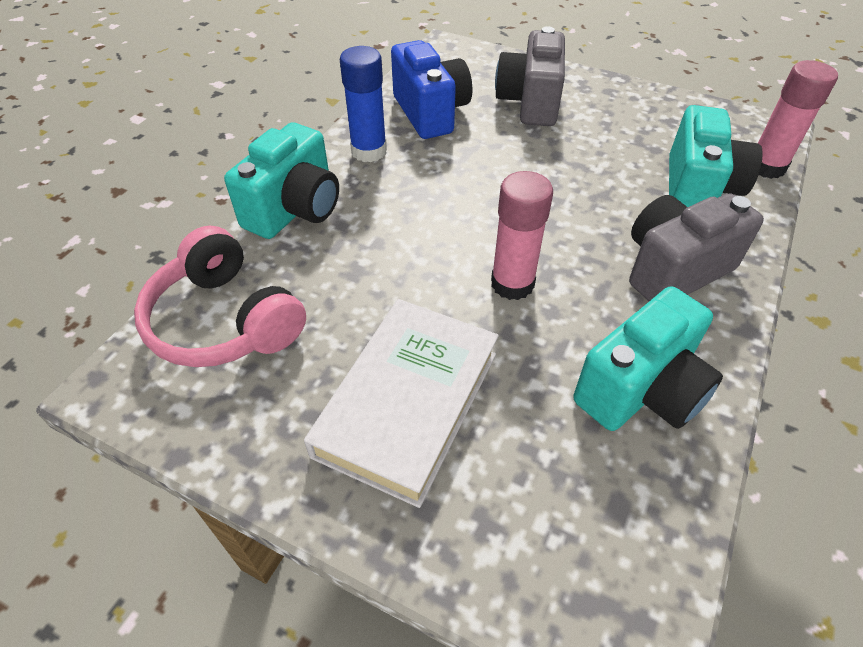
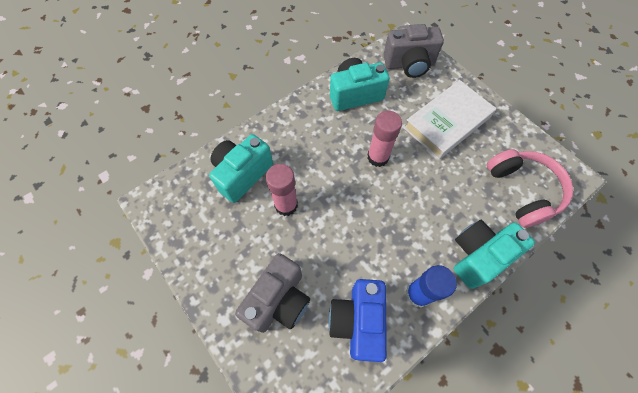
camera: 155 degrees left, 15 degrees up
(674, 269) = (298, 135): grey camera -> grey camera (409, 64)
(766, 167) = (190, 173): pink glue stick -> pink glue stick (286, 205)

